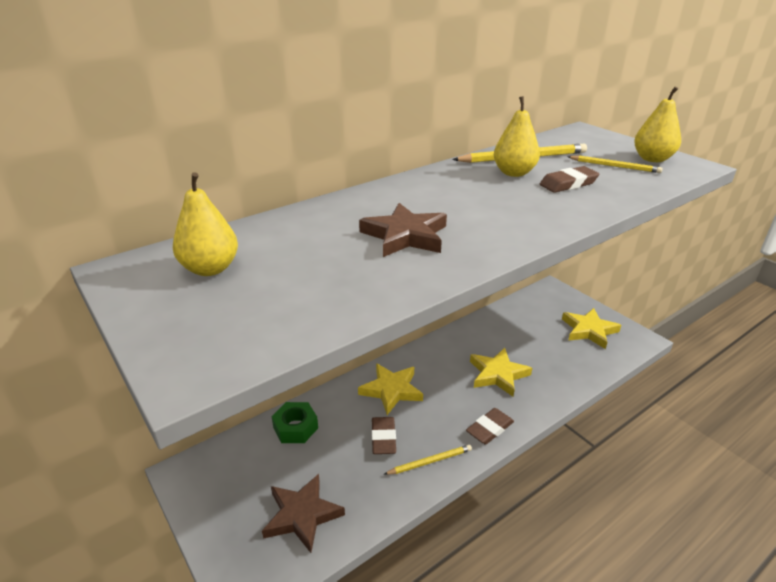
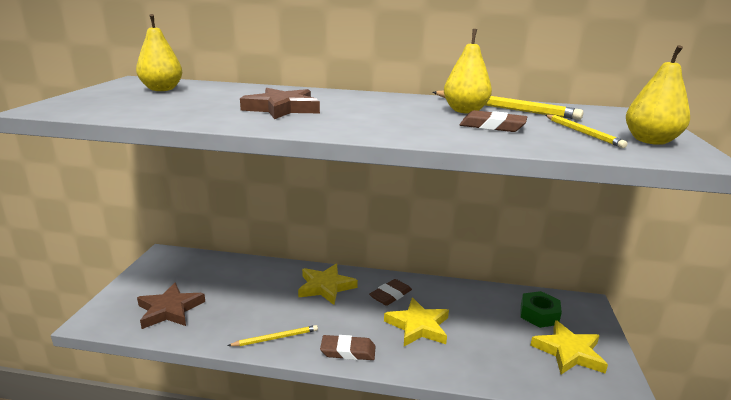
camera: 45 degrees right, 10 degrees down
(295, 427) = (241, 270): green nut -> green nut (539, 315)
(383, 438) = (273, 307): brown eraser -> brown eraser (390, 295)
(429, 461) = (275, 338): yellow pencil -> yellow pencil turned 45 degrees counterclockwise

